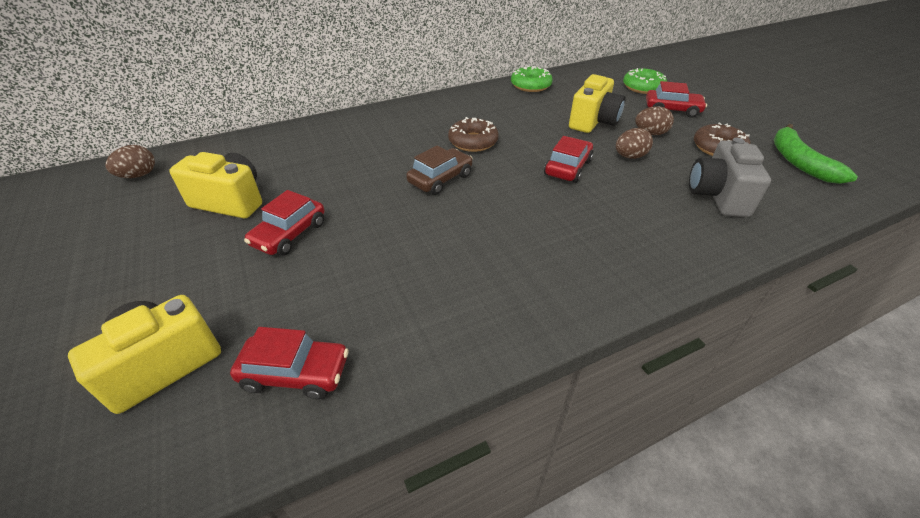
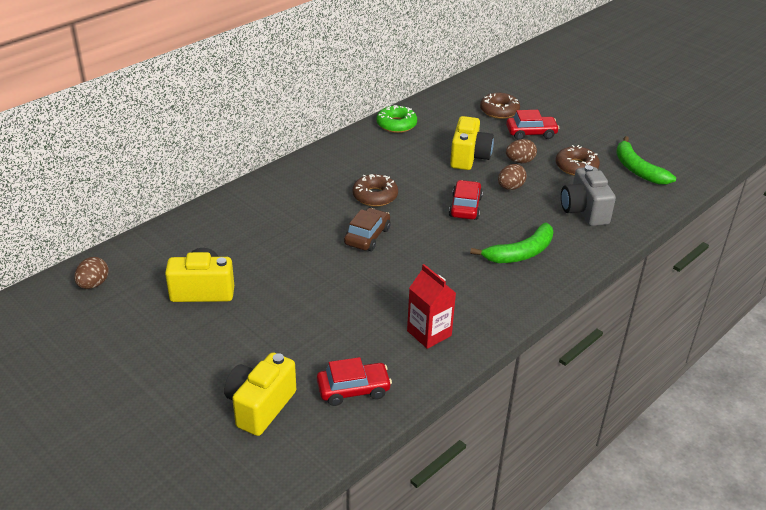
camera: 20 degrees left, 5 degrees down
(289, 234) = (276, 306): red car -> none
(446, 312) = (429, 333): none -> red carton
(617, 231) = (520, 253): none -> green banana
(643, 87) = (499, 111): green donut -> brown donut

